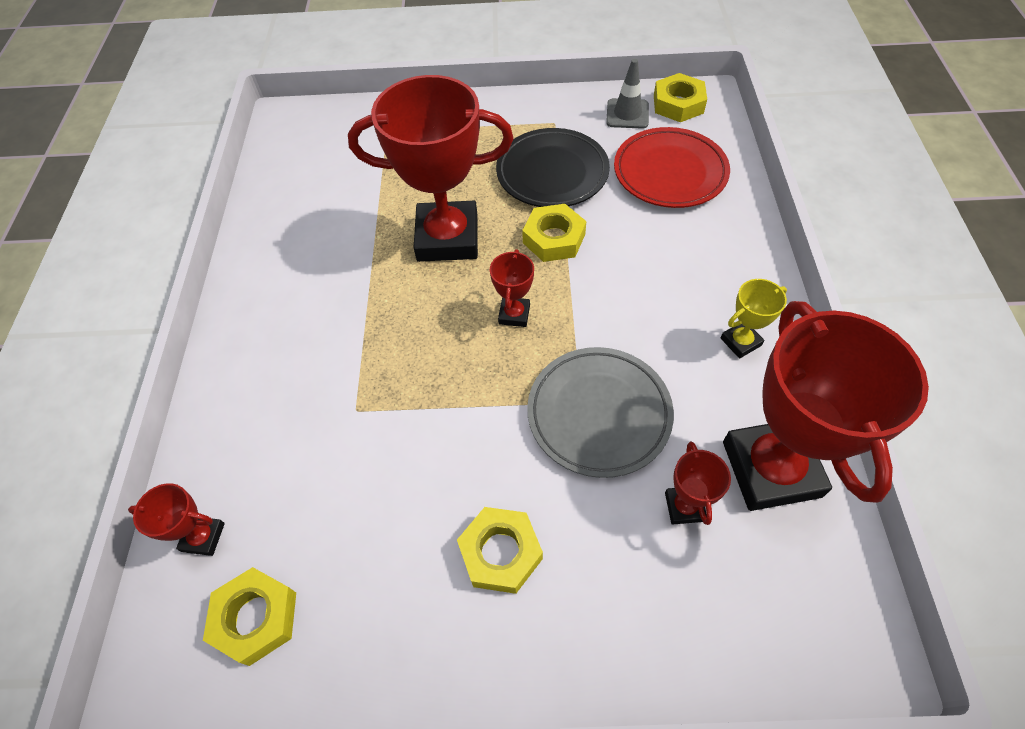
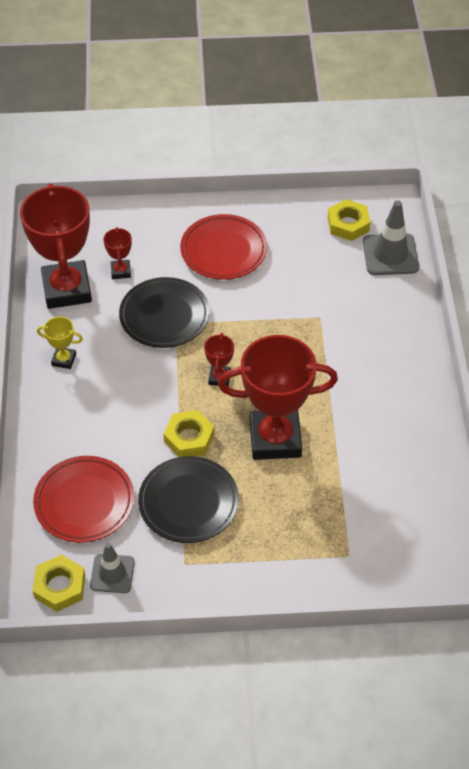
camera: 175 degrees right, 5 degrees down
(203, 537) = (390, 255): red trophy -> grey traffic cone
(500, 553) = (223, 251): yellow nut -> red plate
(599, 414) = (164, 316): grey plate -> black plate
(740, 342) = (64, 360): yellow trophy -> yellow trophy turned 45 degrees clockwise

